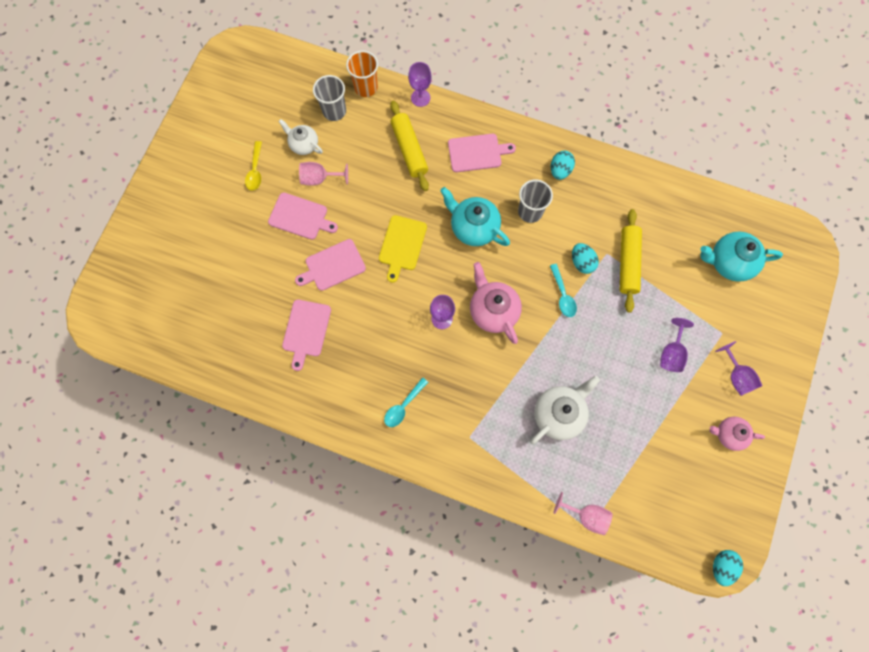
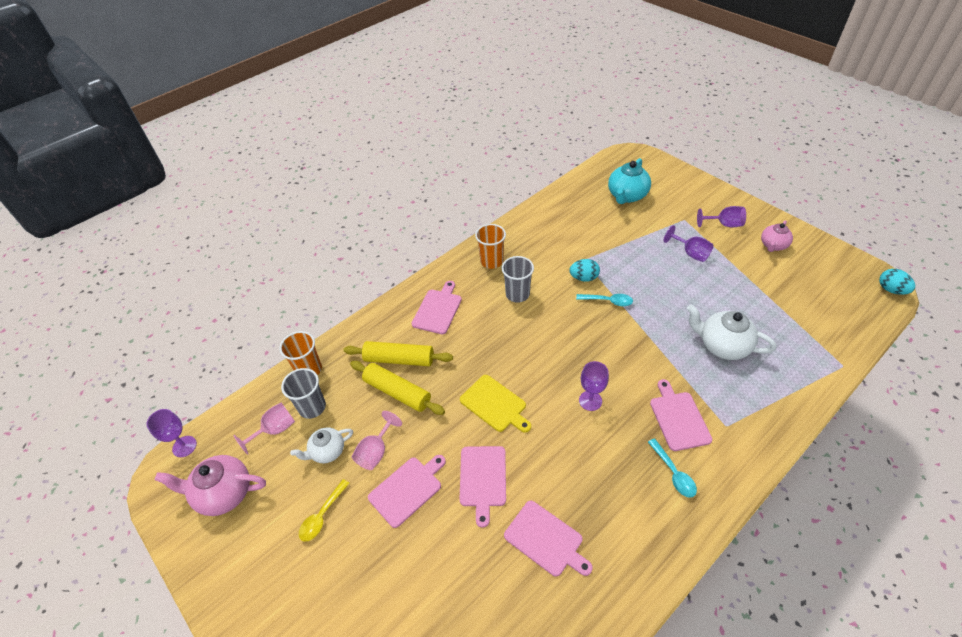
camera: 60 degrees left, 25 degrees down
(255, 171) = (322, 516): yellow spoon -> yellow spoon turned 90 degrees clockwise
(420, 98) = (354, 330): purple goblet -> purple goblet (184, 446)
(458, 396) = (678, 418): none -> pink cutting board
(473, 227) = (509, 340): turquoise teapot -> none
(493, 310) = (600, 356): pink teapot -> pink teapot (224, 493)
(559, 414) = (722, 345): white teapot -> white teapot turned 45 degrees counterclockwise
(560, 170) = (491, 261): turquoise egg -> orange cup
(586, 515) = (829, 363): pink goblet -> pink goblet (274, 430)
(627, 263) = (599, 250): yellow rolling pin -> yellow rolling pin (397, 392)

